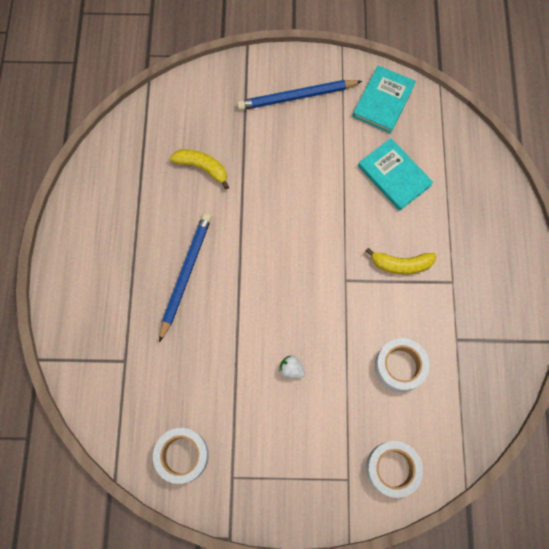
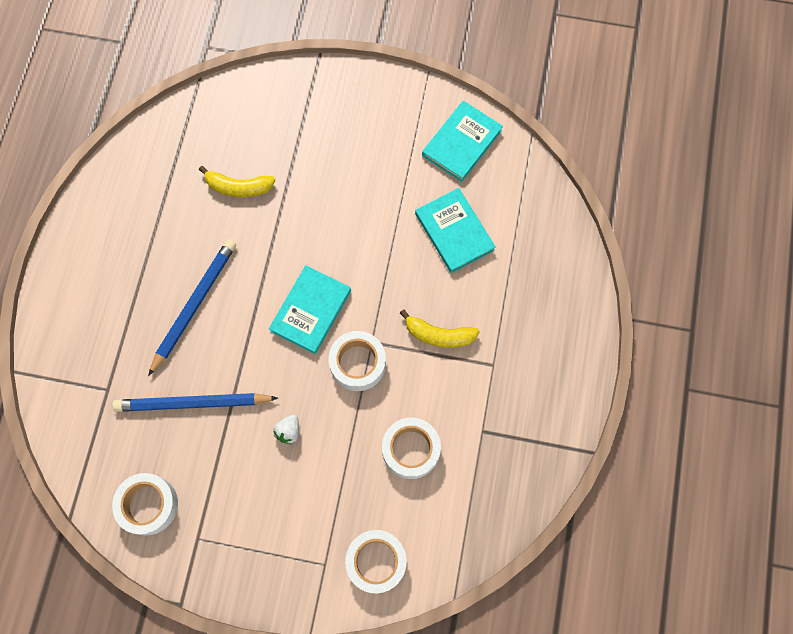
camera: 10 degrees right, 0 degrees up
(202, 168) = (238, 187): yellow banana -> yellow banana turned 150 degrees clockwise
(287, 262) = (311, 311): none -> turquoise book
(291, 369) = (288, 431): white strawberry -> white strawberry turned 105 degrees counterclockwise
(297, 97) = (363, 122): blue pencil -> blue pencil (193, 403)
(337, 300) = (358, 363): none -> white tape

